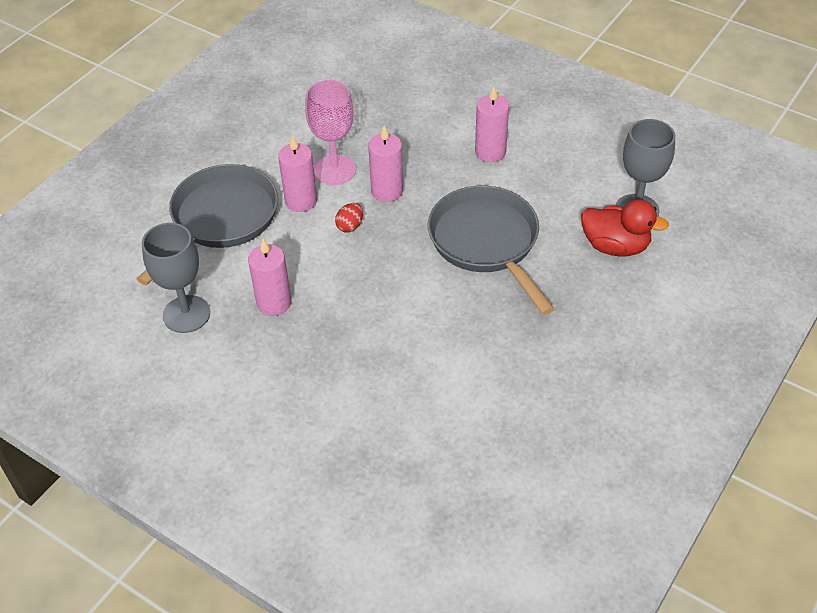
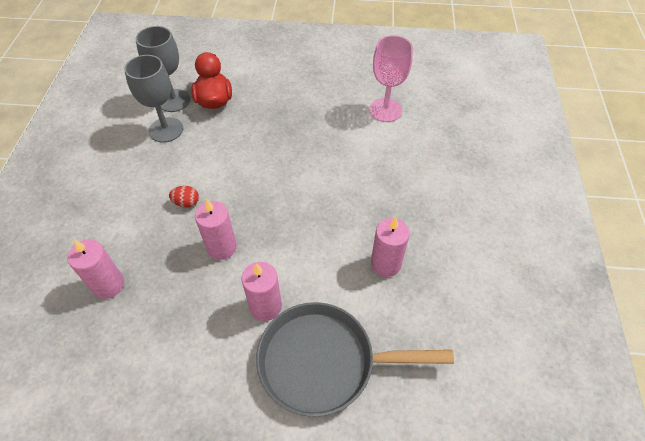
camera: 120 degrees left, 5 degrees up
(186, 314) = (440, 320): grey goblet -> grey goblet (166, 130)
(335, 170) = (212, 300): pink goblet -> pink goblet (385, 110)
(350, 226) = (276, 254): red egg -> red egg (186, 203)
(487, 243) = (247, 163): grey pan -> none
(490, 152) = (142, 198): pink candle -> pink candle (108, 285)

